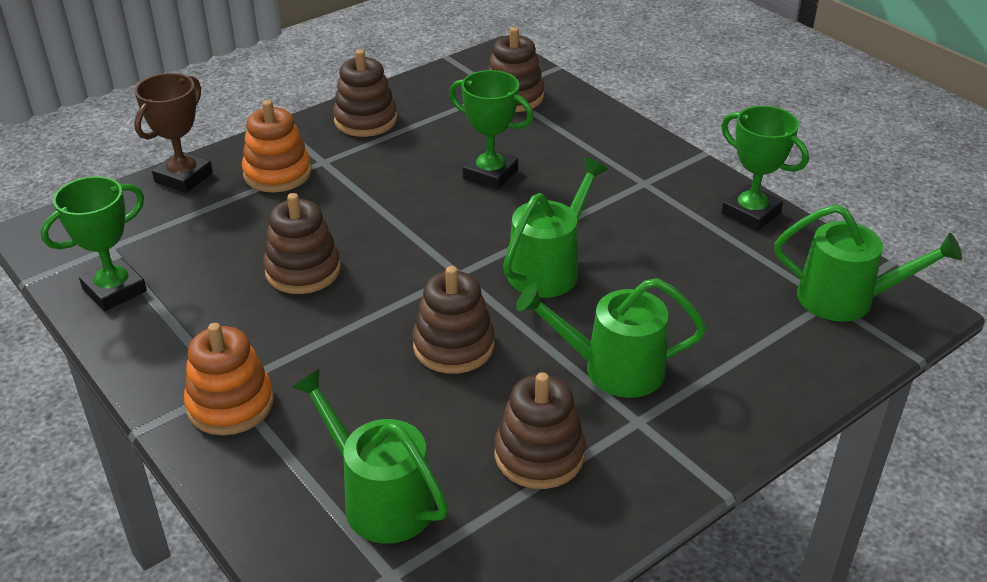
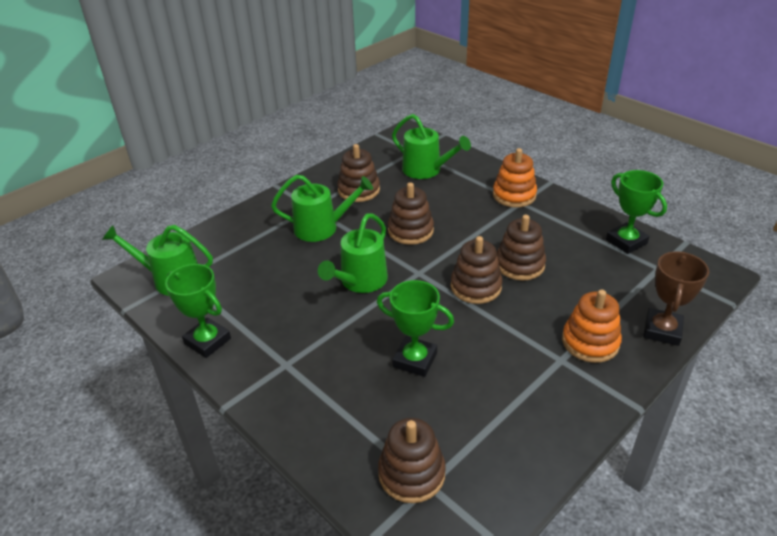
camera: 175 degrees right, 0 degrees up
(114, 290) = (626, 241): green trophy -> green trophy turned 75 degrees counterclockwise
(365, 120) = (550, 417): brown stacking toy -> brown stacking toy (476, 287)

